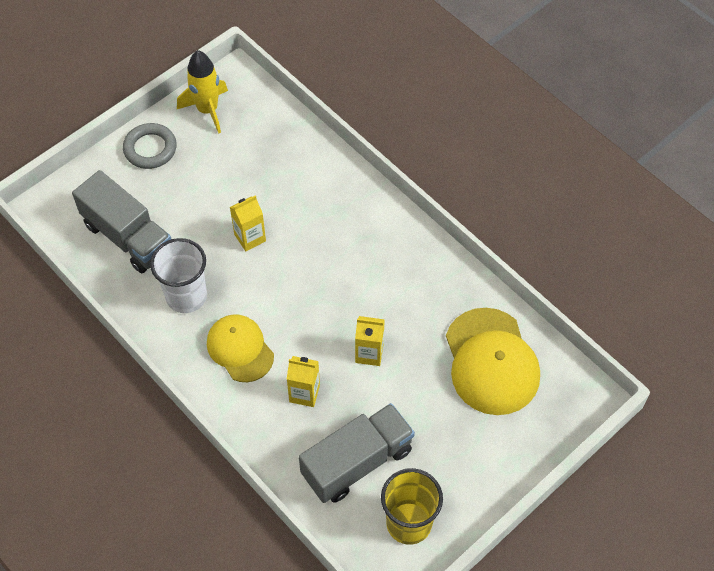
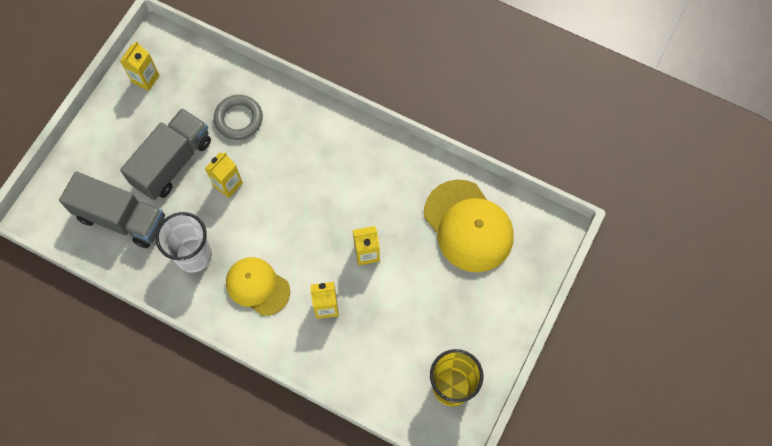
camera: 20 degrees left, 10 degrees up
(150, 149) = (108, 131): grey ring -> grey ring (238, 119)
(207, 110) = (145, 79): yellow rocket -> yellow carton
(357, 462) = (391, 350): grey truck -> grey truck (172, 162)

